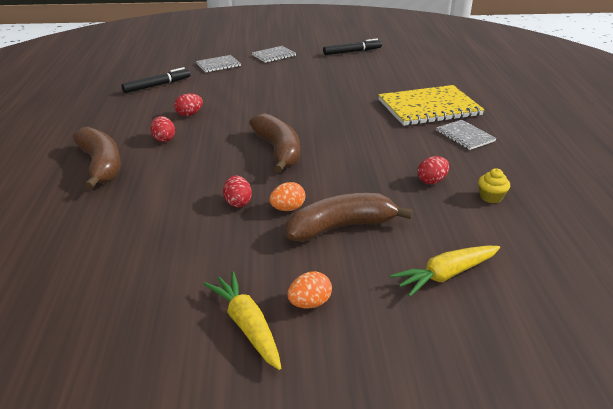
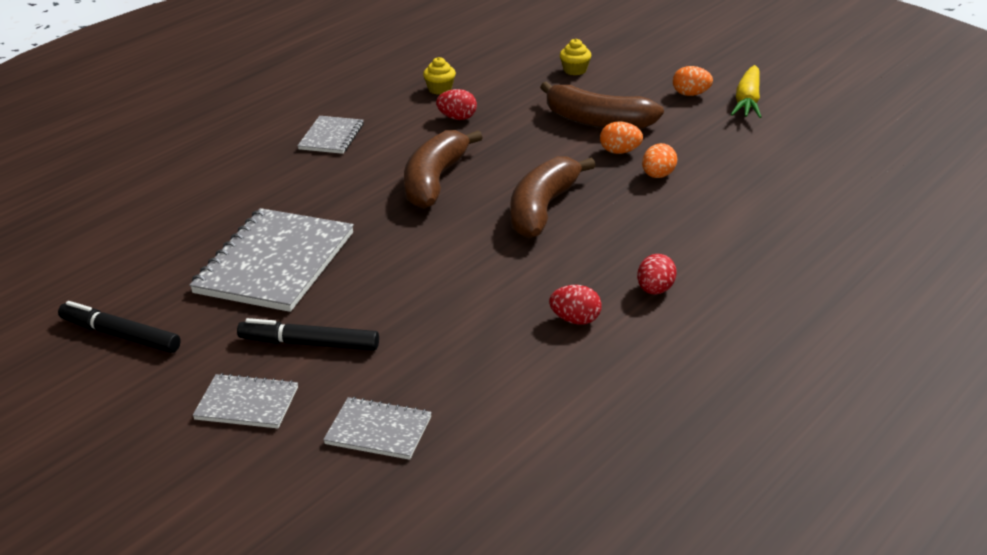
camera: 135 degrees left, 0 degrees up
(101, 165) = (767, 285): brown banana -> brown banana (434, 181)
(157, 85) = (552, 424): black marker -> black marker (309, 344)
(238, 202) = (658, 176): red egg -> orange egg
(352, 83) = (275, 263): none -> grey notebook
(429, 108) = (281, 181): yellow notebook -> none
(446, 275) = (575, 70): yellow carrot -> yellow cupcake

